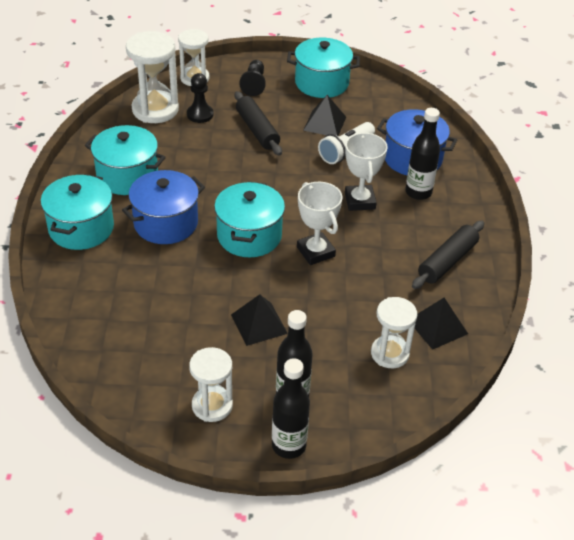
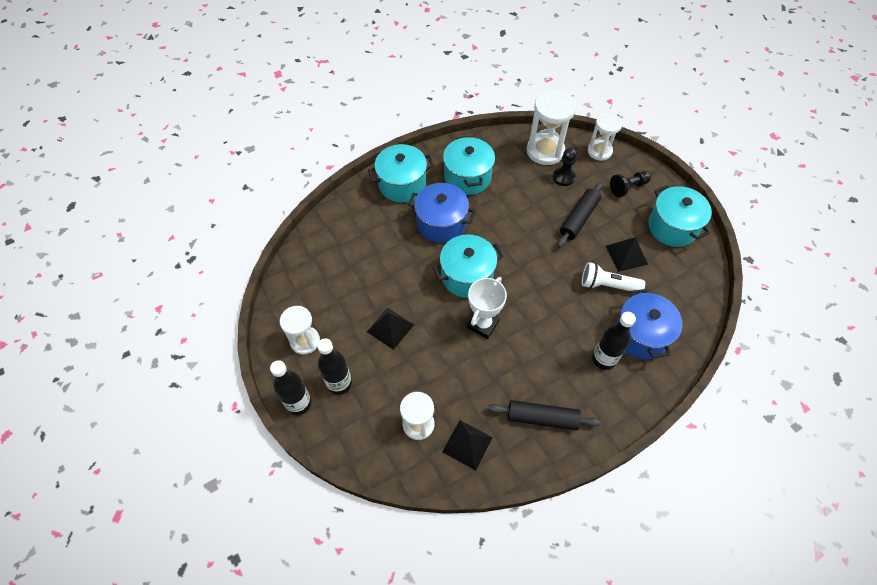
camera: 60 degrees right, 15 degrees up
(360, 201) = (559, 324): white trophy -> none

